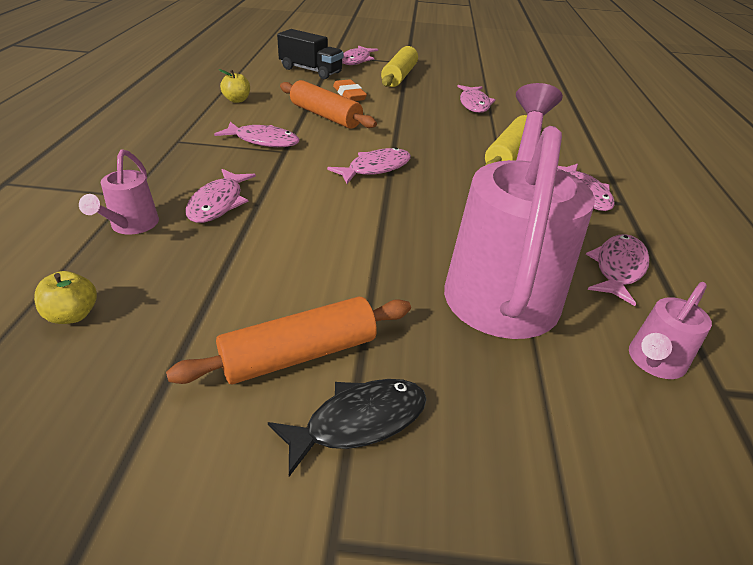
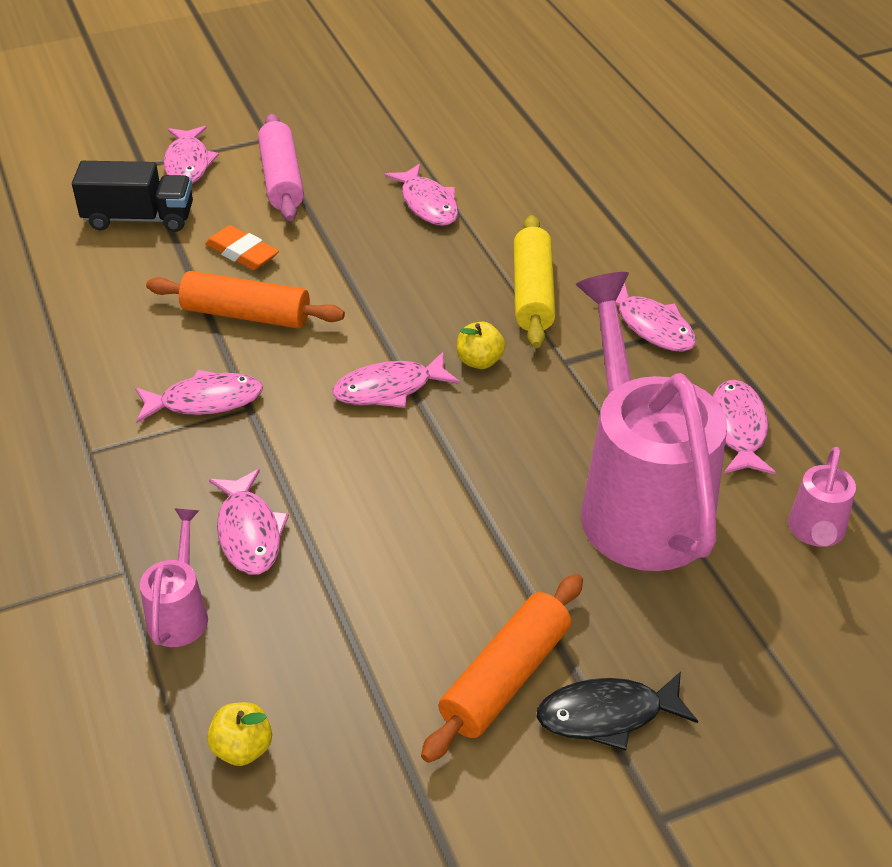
camera: 25 degrees left, 5 degrees up
(131, 226) = (180, 613): pink watering can -> pink watering can turned 150 degrees counterclockwise
(237, 100) = (91, 333): yellow apple -> yellow apple (479, 361)
(358, 422) = (607, 715): black fish -> black fish turned 135 degrees counterclockwise
(375, 168) = (389, 389): pink fish -> pink fish turned 135 degrees counterclockwise
(399, 76) = (282, 179): yellow rolling pin -> pink rolling pin

